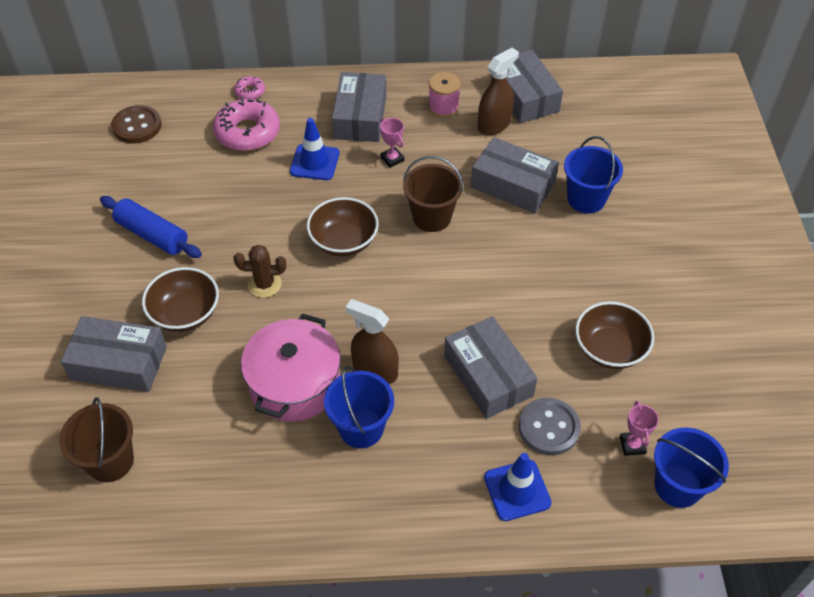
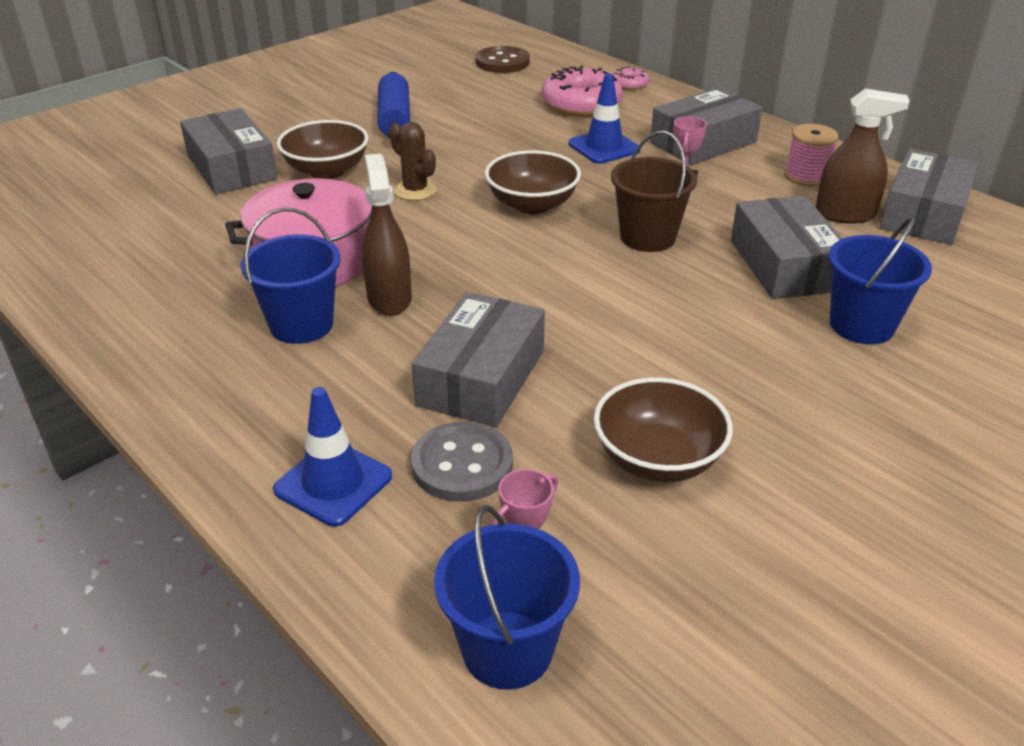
camera: 50 degrees right, 15 degrees down
(110, 461) = (116, 212): brown bucket -> none

